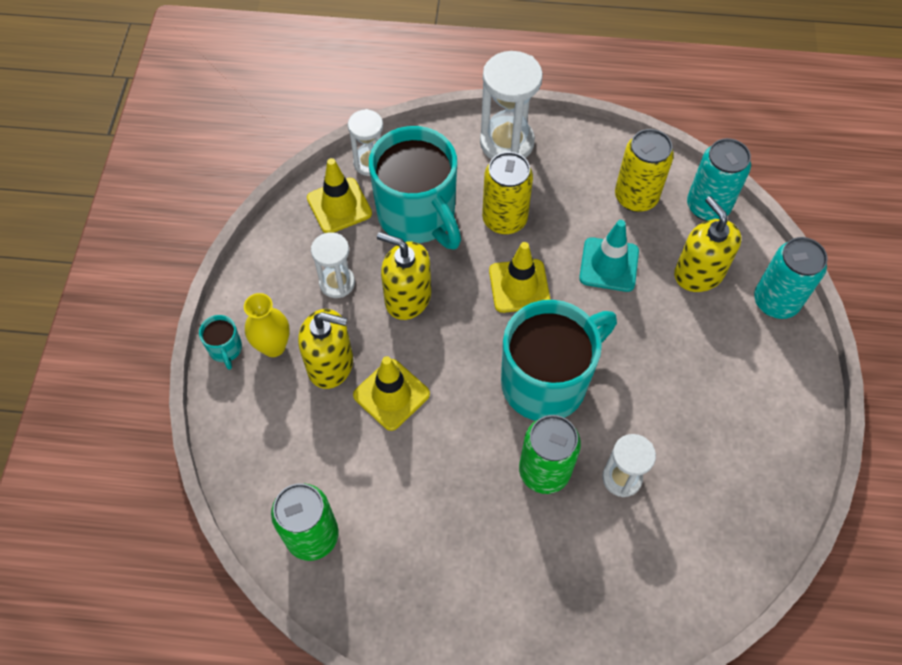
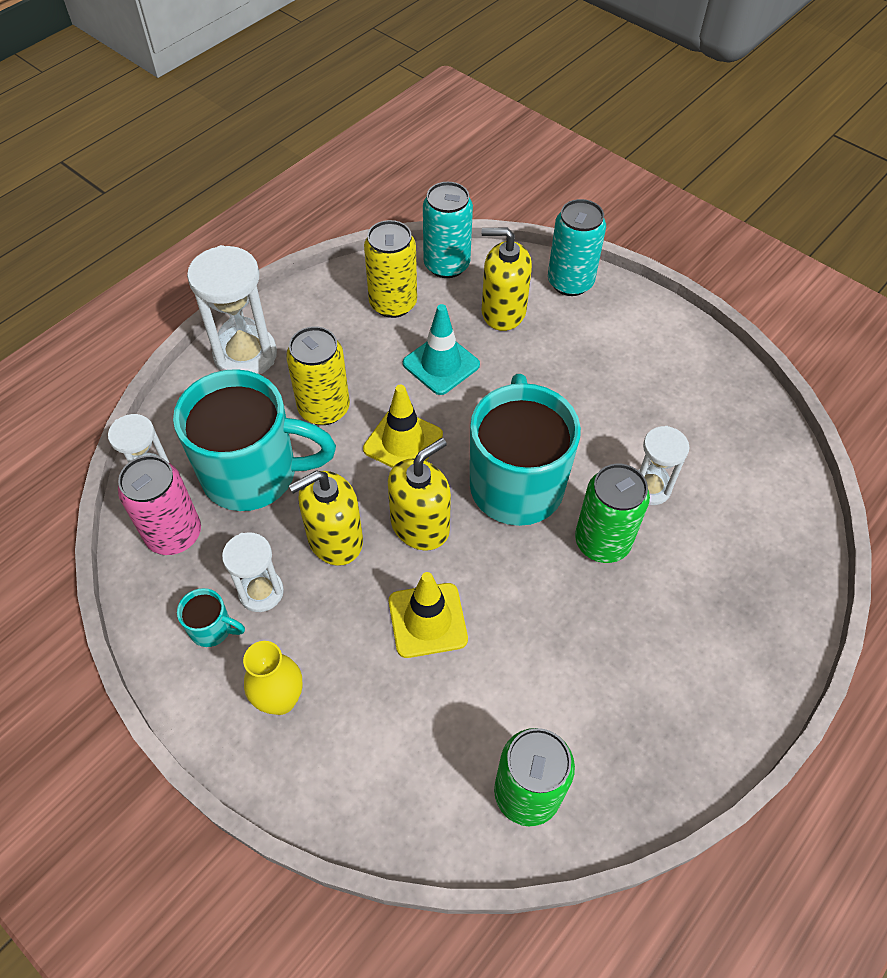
camera: 55 degrees left, 5 degrees down
(226, 349) = (241, 752): turquoise mug -> turquoise mug (212, 629)
(330, 364) = (349, 656): yellow soap dispenser -> yellow soap dispenser (420, 526)
(339, 206) = (174, 534): yellow traffic cone -> pink can

